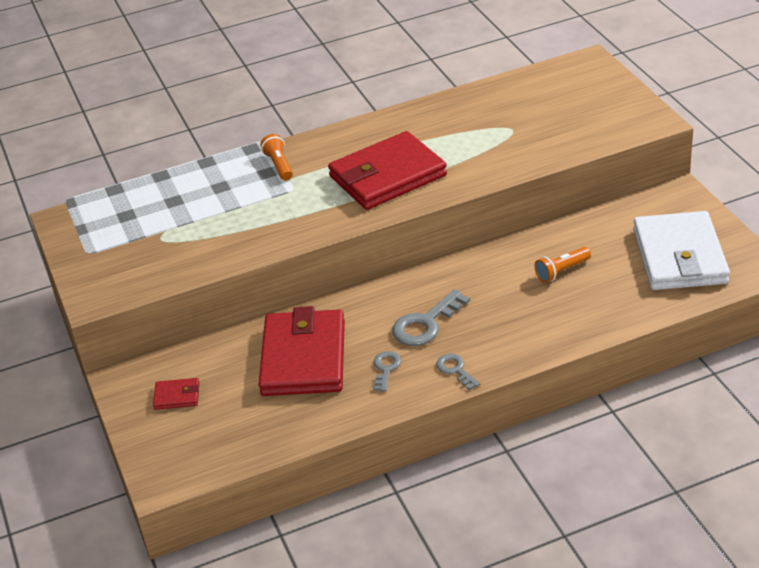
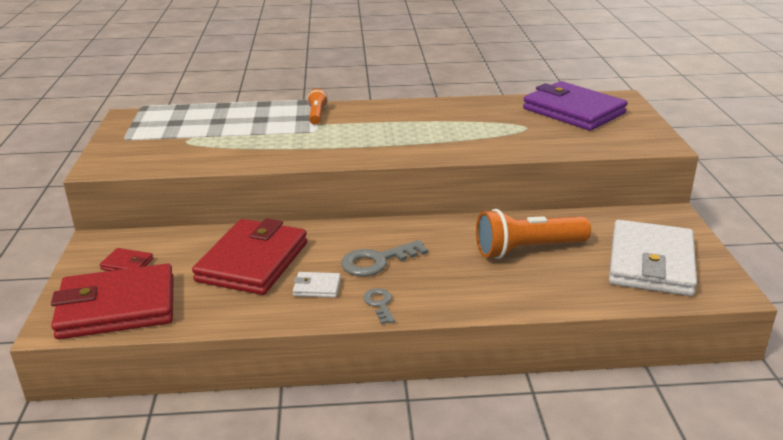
camera: 15 degrees right, 10 degrees down
(386, 369) = (317, 287): grey key -> white wallet
(387, 176) = (398, 137): red wallet -> red wallet (117, 307)
(549, 93) = (573, 111): none -> purple wallet
(561, 271) = (527, 249): orange flashlight -> orange flashlight, size x1.90

